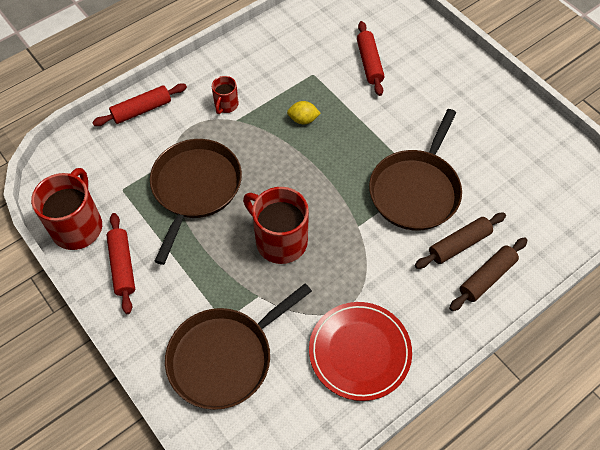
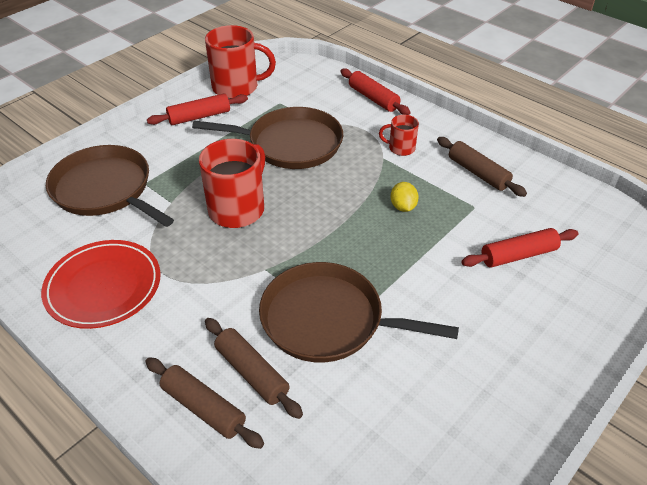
camera: 80 degrees right, 15 degrees down
(273, 61) = (478, 173): none -> brown rolling pin

